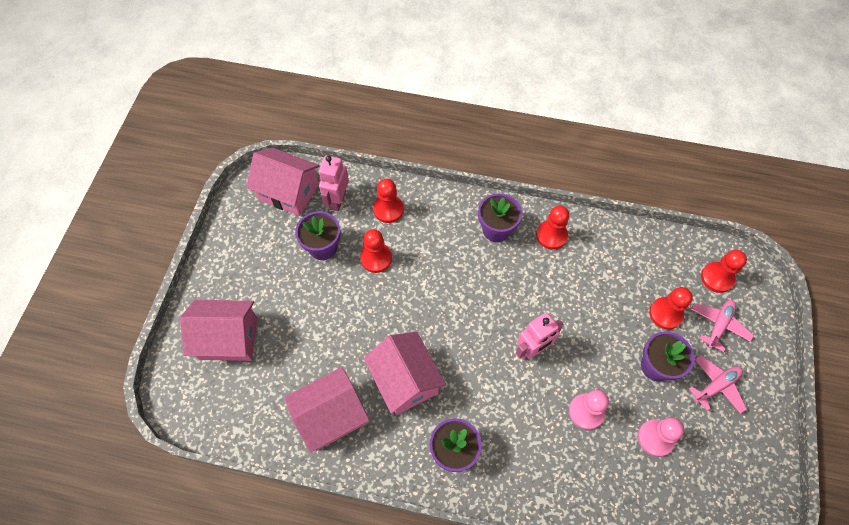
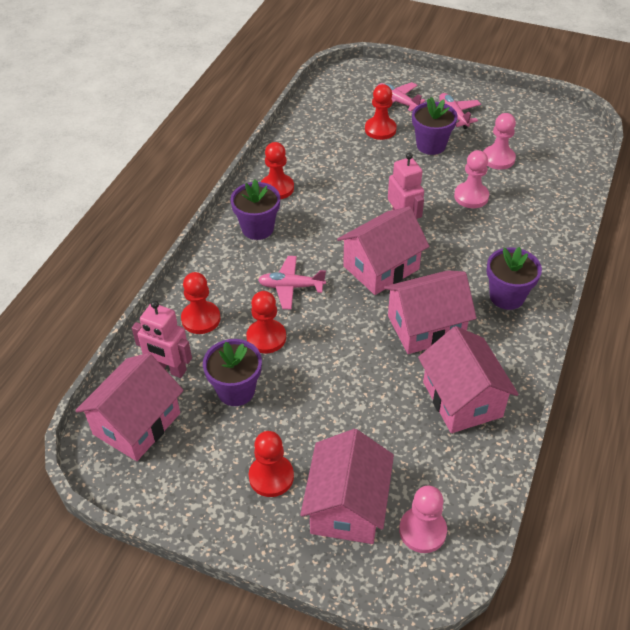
camera: 80 degrees left, 15 degrees down
(210, 393) = (422, 531): none -> pink pawn
(433, 267) = (291, 287): none -> pink plane
(469, 336) = (381, 267): none -> pink house
(717, 278) = (350, 93): red pawn -> red pawn (271, 477)

